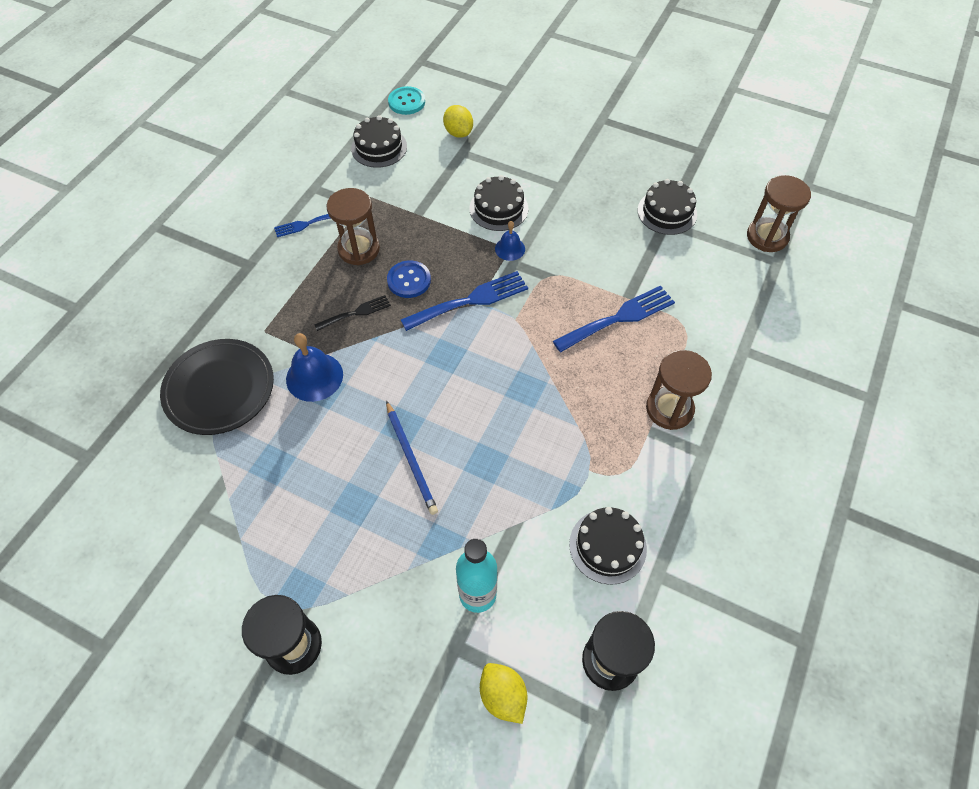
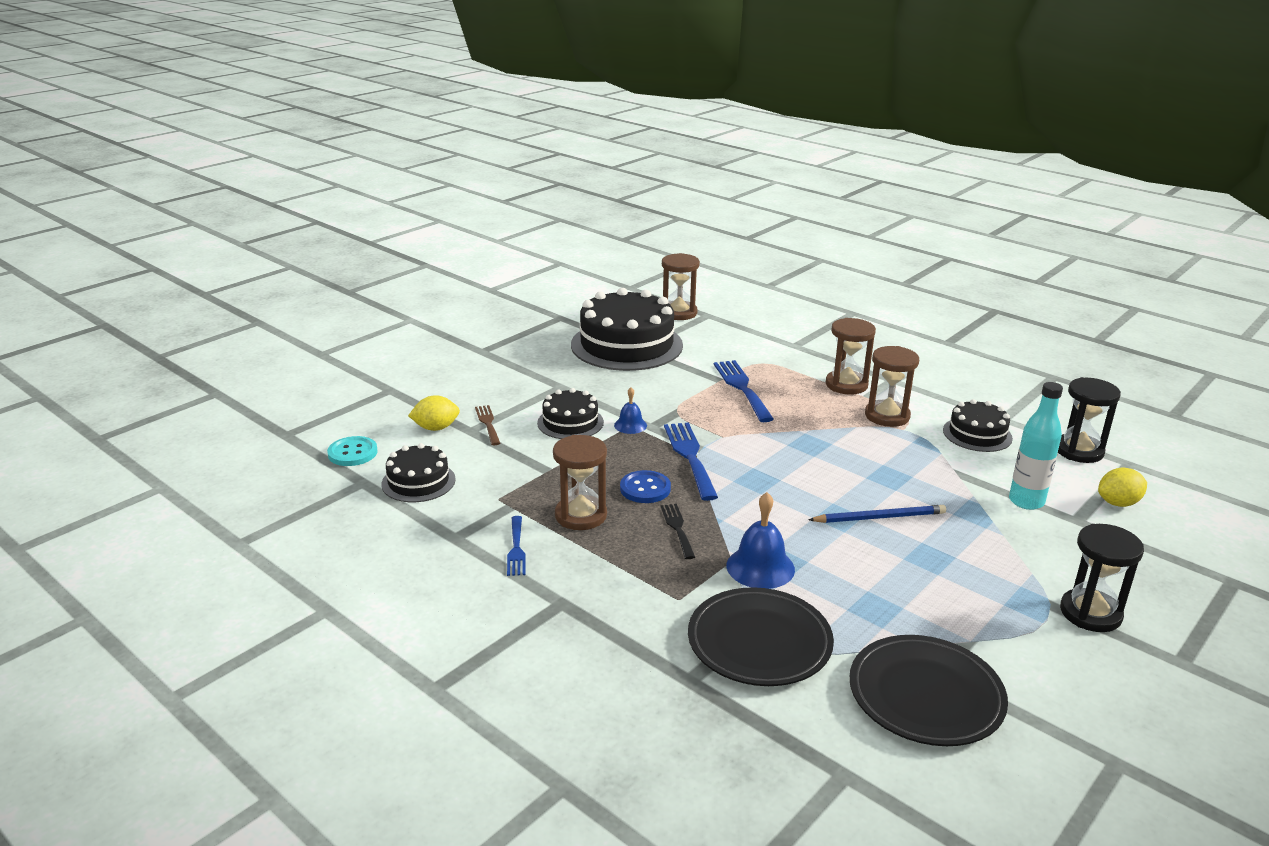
camera: 75 degrees left, 30 degrees down
(169, 506) = (925, 695): none -> black plate
(477, 159) = (488, 423): none -> brown fork
(613, 453) = (887, 416): none -> brown hourglass
(667, 212) = (626, 345): black cake -> black cake, size x1.94

